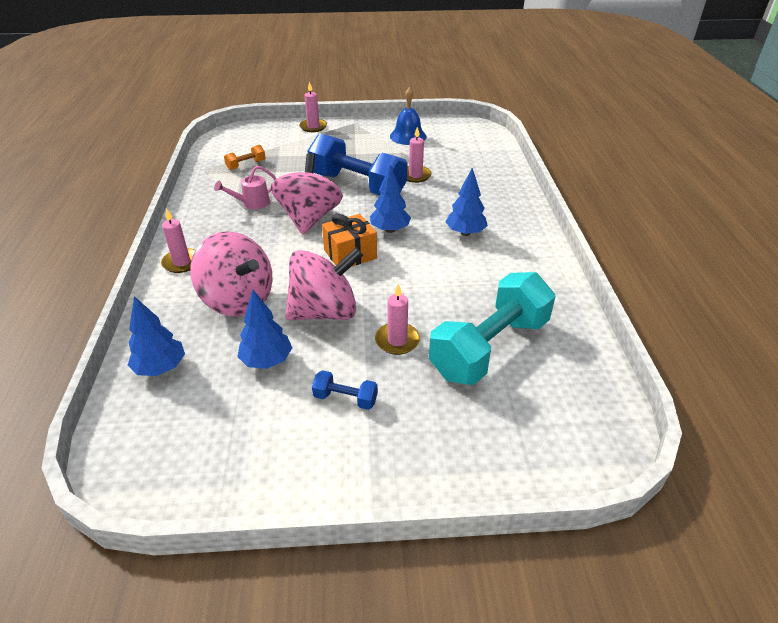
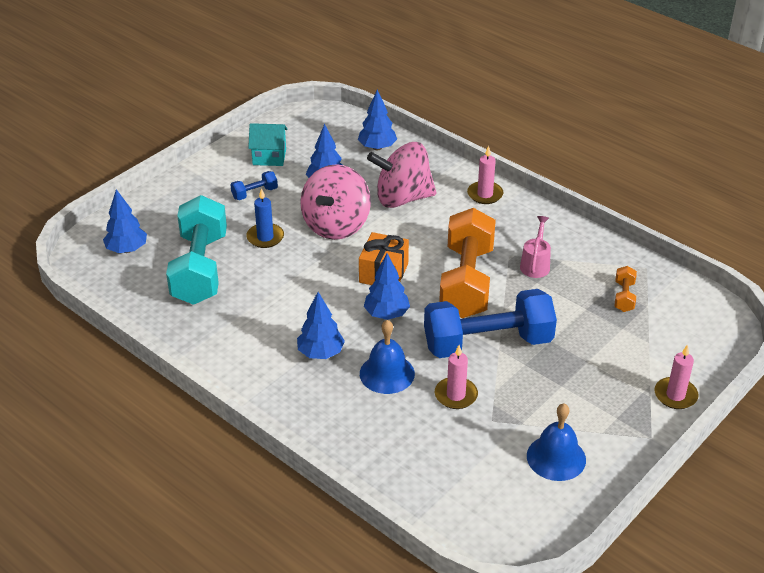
camera: 135 degrees right, 0 degrees up
(267, 440) = (269, 157): none -> turquoise house
(309, 218) = (466, 282): pink spinning top -> orange dumbbell
(397, 340) = (265, 237): pink candle -> blue candle
(438, 202) = (387, 373): none -> blue bell
(547, 419) = (127, 249): none -> blue tree

